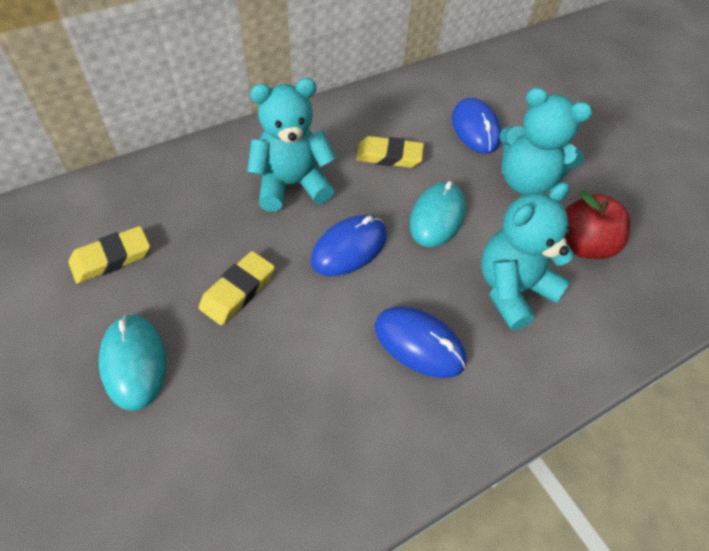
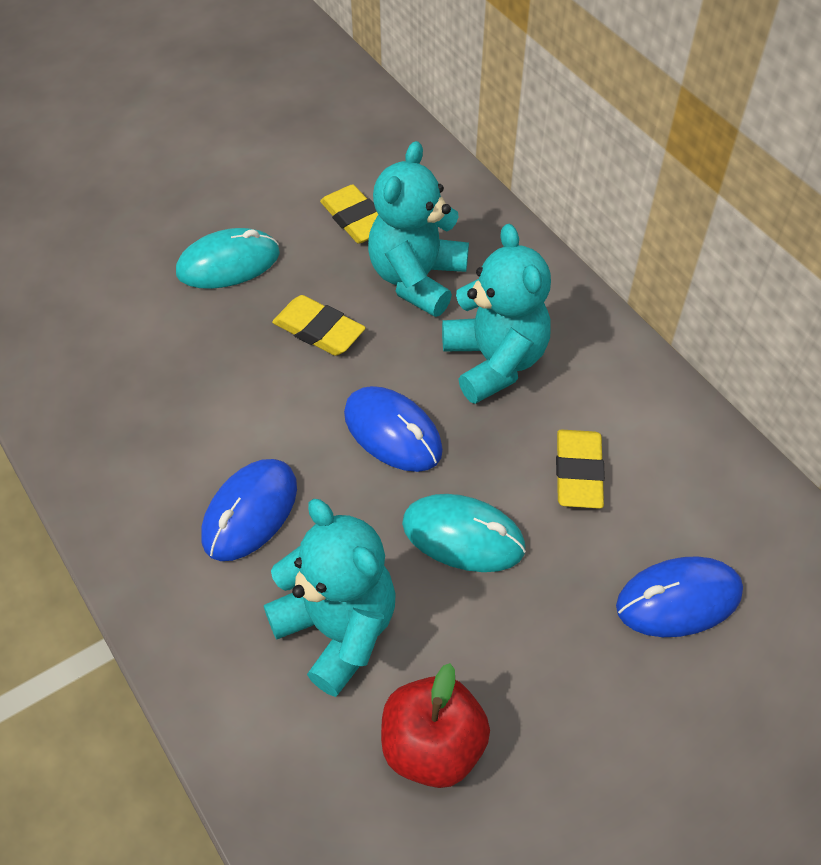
camera: 90 degrees right, 0 degrees up
(526, 181) = (563, 672): turquoise teddy bear -> turquoise teddy bear (417, 279)

